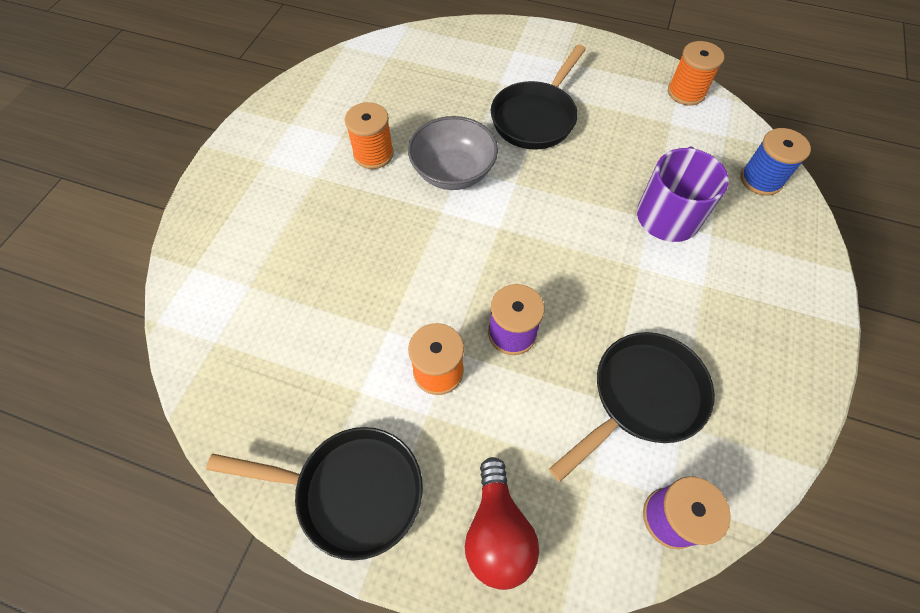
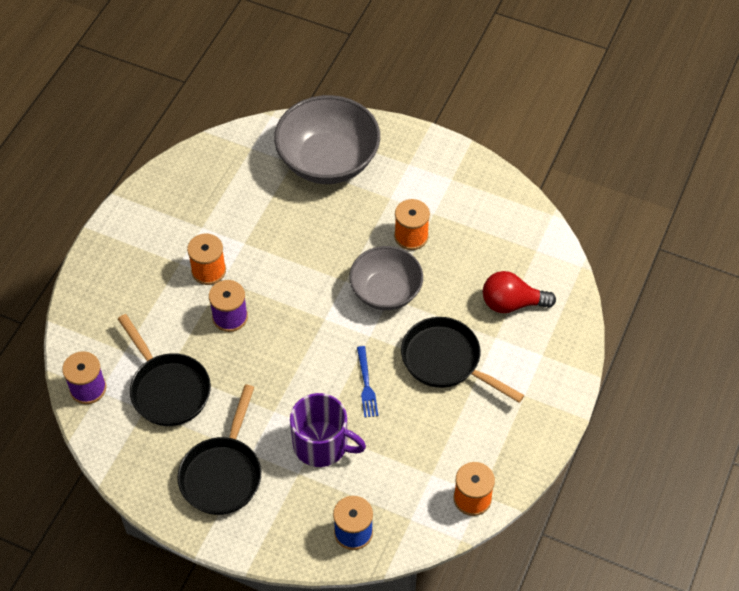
camera: 95 degrees right, 5 degrees down
(250, 245) = (328, 161): none -> grey bowl
(351, 491) = (140, 222): black pan -> black pan (223, 473)
(497, 532) = (100, 294): red light bulb -> red light bulb (512, 303)
(581, 181) = (366, 385): none -> blue fork

